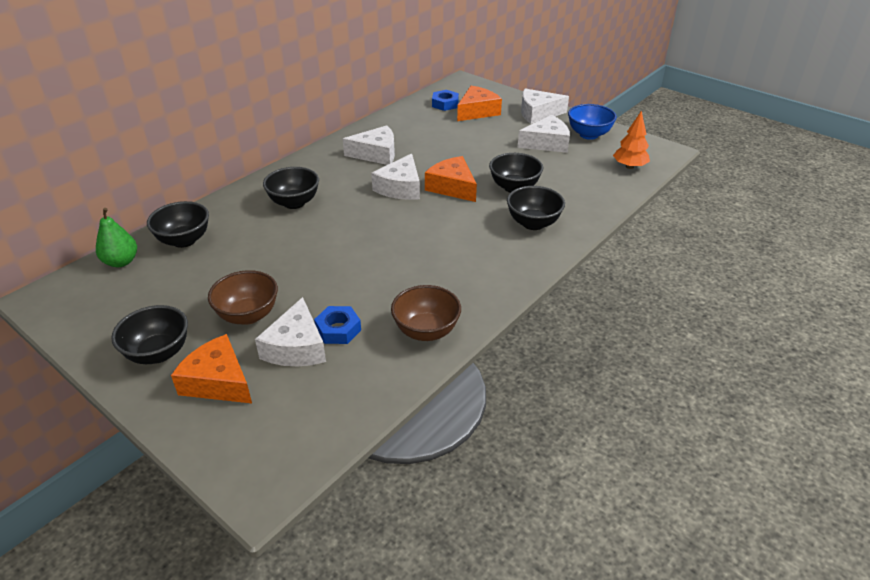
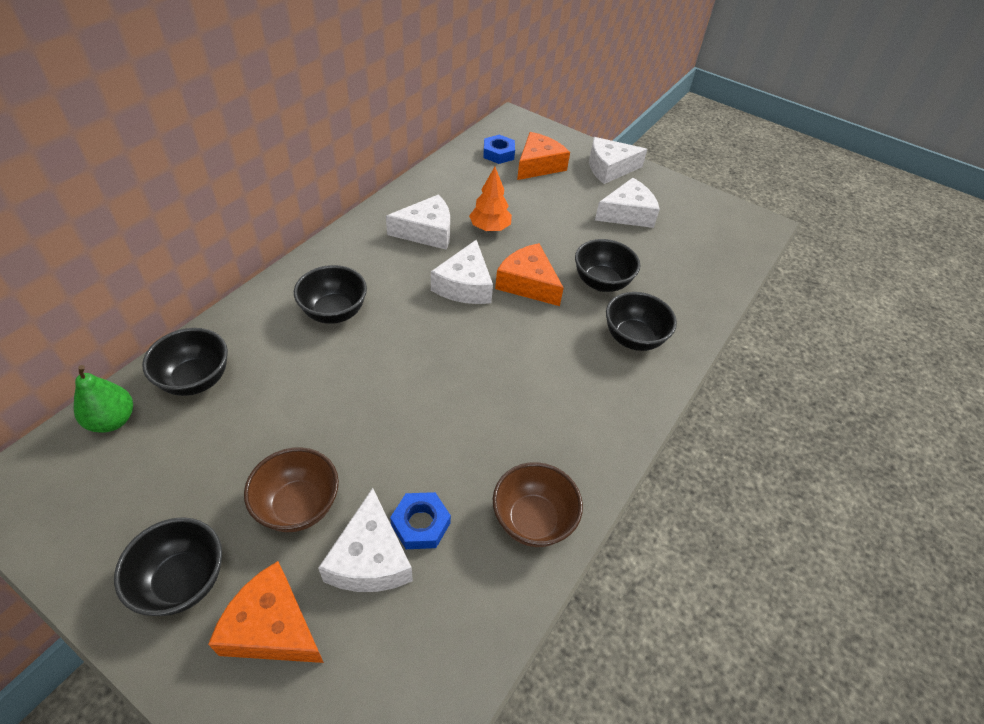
camera: 10 degrees left, 10 degrees up
(589, 135) = (673, 200): blue bowl -> none
(629, 166) = (727, 248): orange tree -> orange tree (490, 228)

